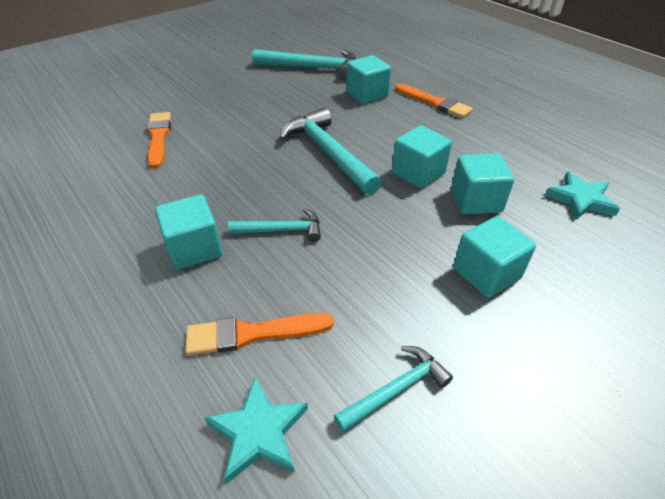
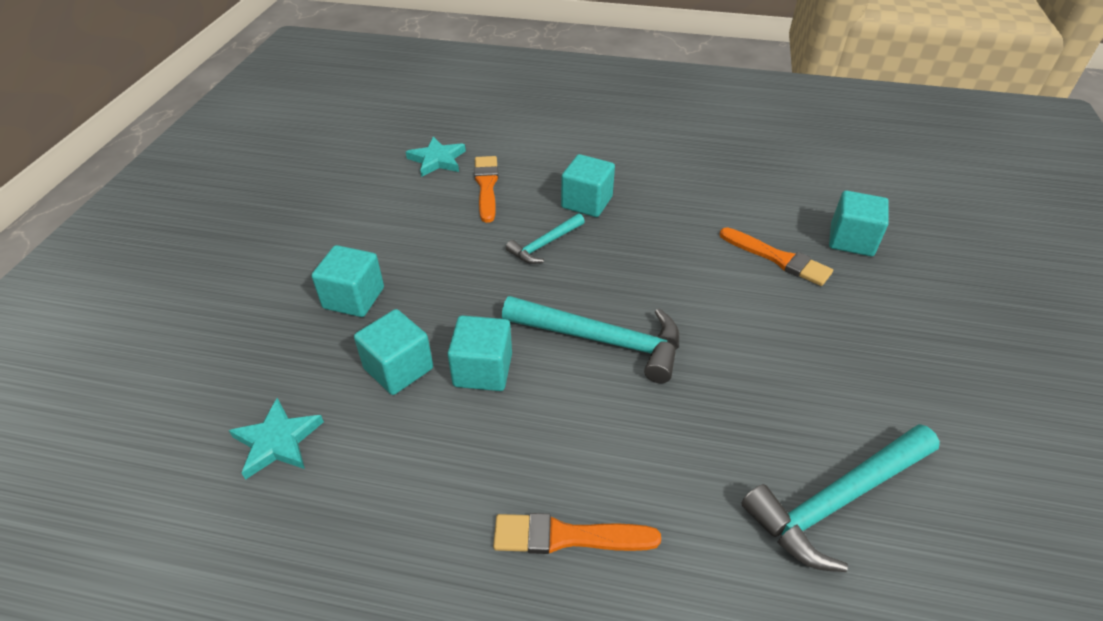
camera: 140 degrees right, 0 degrees up
(252, 334) = (486, 186): orange brush -> orange brush turned 45 degrees counterclockwise
(367, 94) = (680, 485): turquoise cube -> turquoise cube (851, 240)
(396, 389) = (378, 204): turquoise hammer -> none

